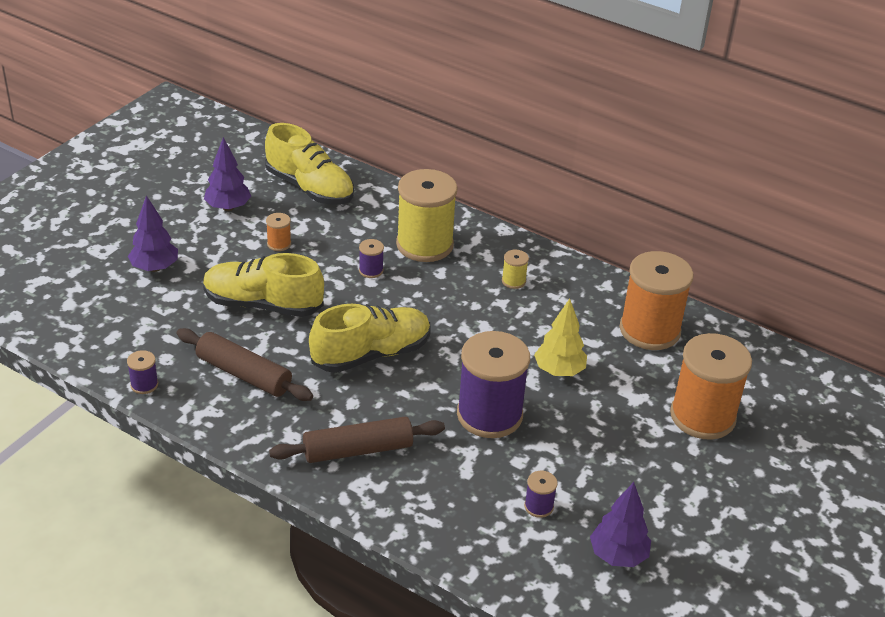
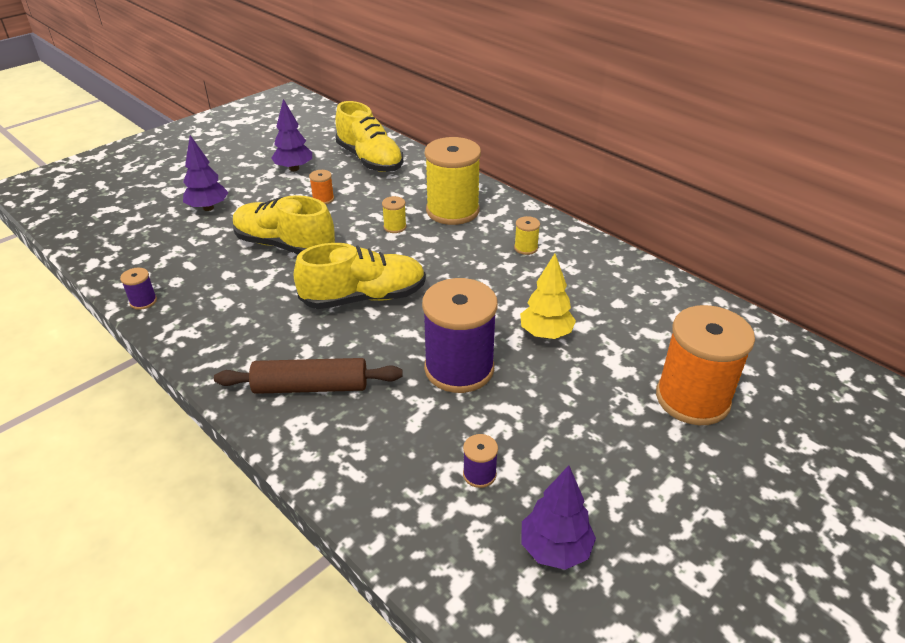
camera: 15 degrees right, 0 degrees up
(244, 374) = (237, 302): brown rolling pin -> none
(371, 270) = (395, 227): purple spool -> yellow spool
(649, 330) = (652, 305): orange spool -> none

